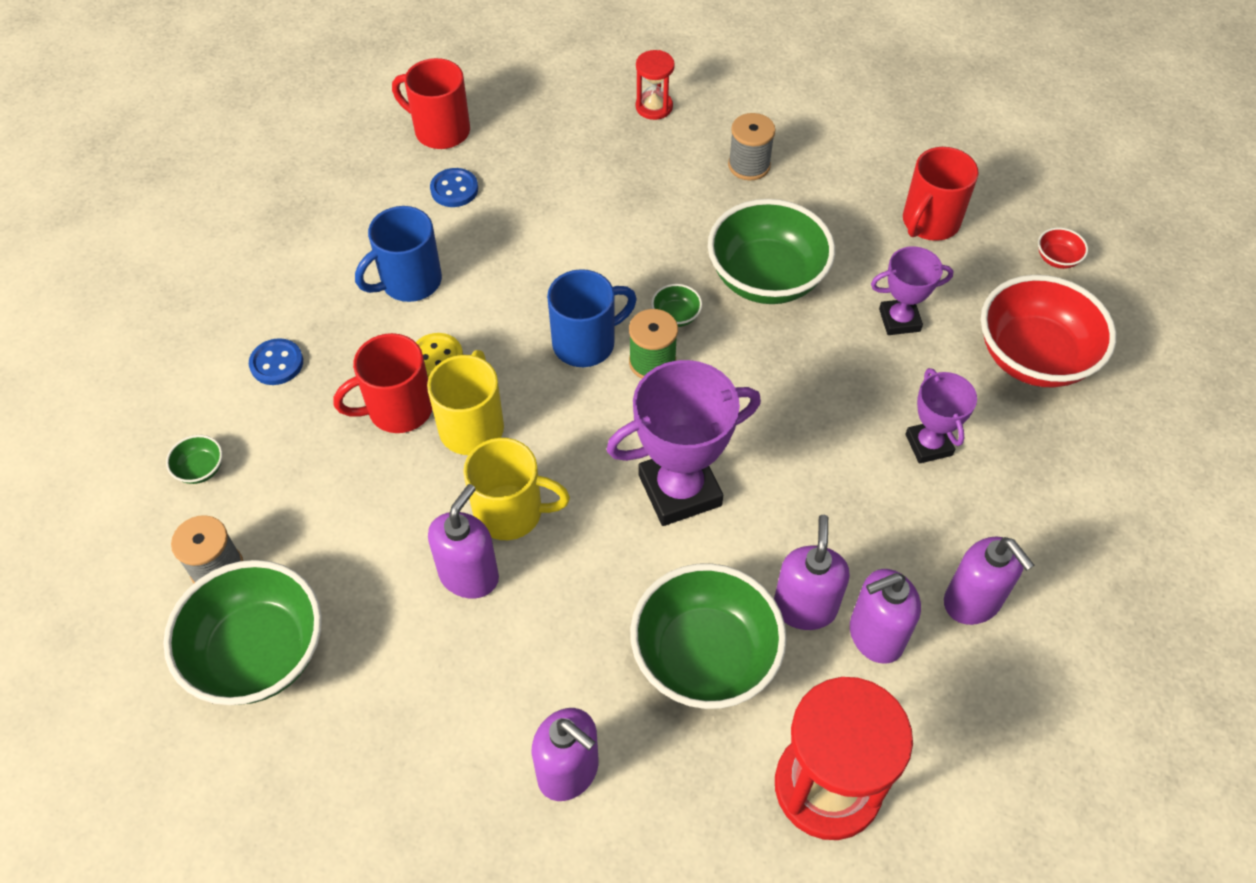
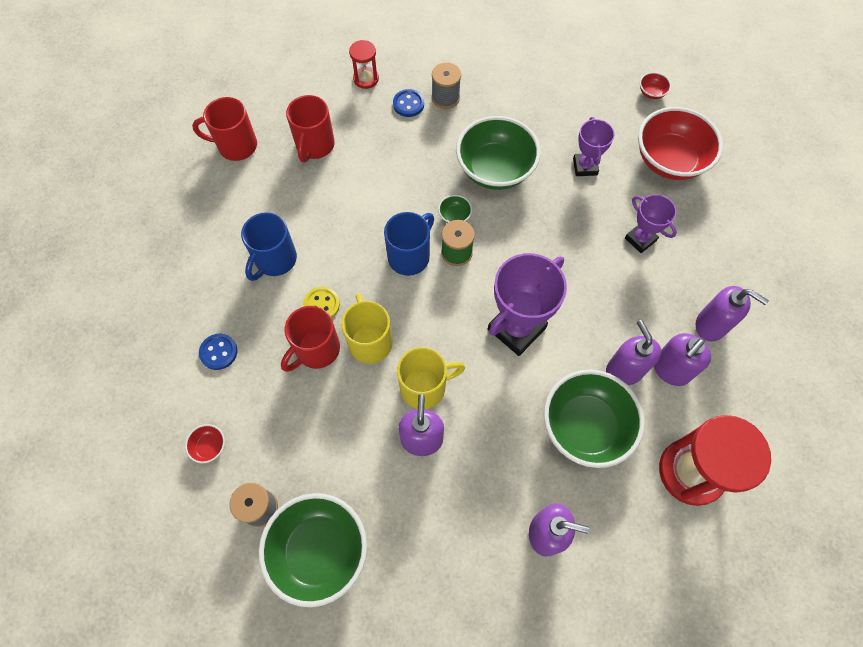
camera: 25 degrees left, 10 degrees up
(200, 469) = (209, 446): green bowl -> red bowl
(454, 189) = (268, 184): blue button -> blue button (408, 104)
(899, 320) = (585, 167): purple trophy -> purple trophy turned 60 degrees counterclockwise
(929, 223) = (570, 96): red mug -> red mug (315, 146)

